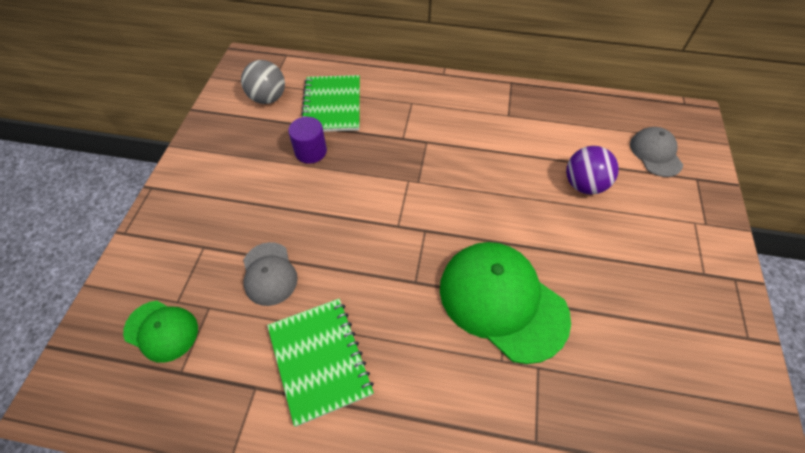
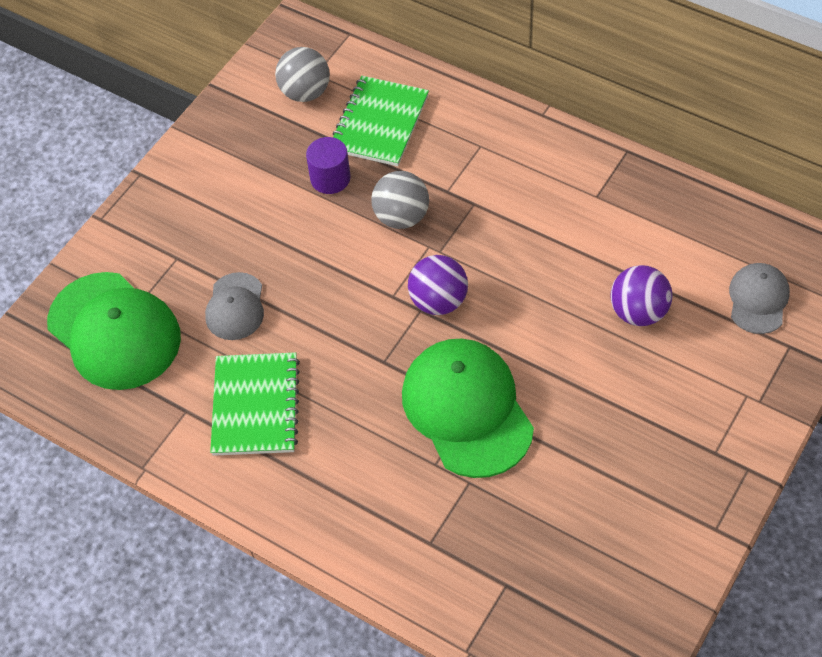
camera: 25 degrees right, 0 degrees up
(161, 330) = (114, 331): green cap -> green cap, size x1.86
(377, 165) = (401, 217): none -> grey ball
(435, 219) = (438, 301): none -> purple ball

